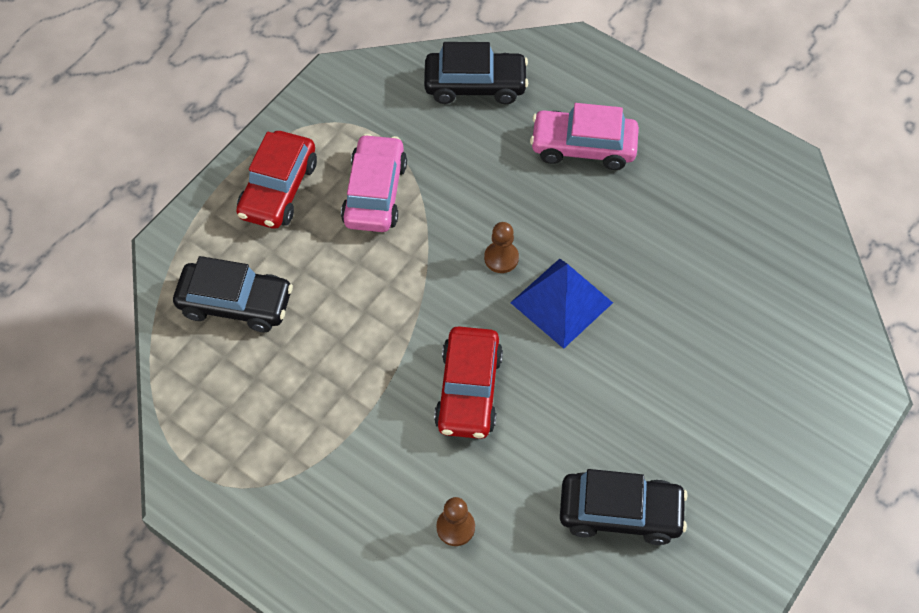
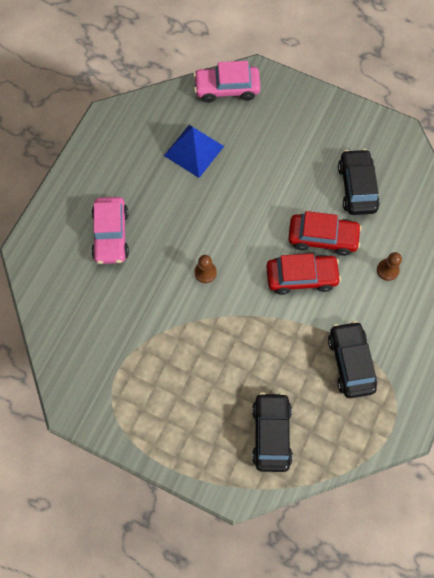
camera: 100 degrees left, 10 degrees up
(278, 189) = (176, 427): red car -> red car (322, 237)
(375, 193) = (168, 361): pink car -> pink car (227, 88)
(475, 85) = (67, 311): black car -> black car (350, 362)
(561, 302) = (230, 233): blue pyramid -> blue pyramid (193, 150)

